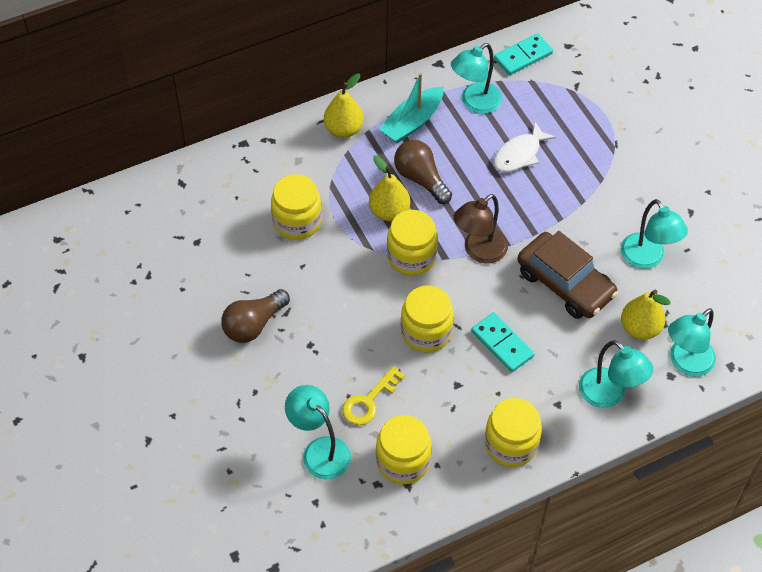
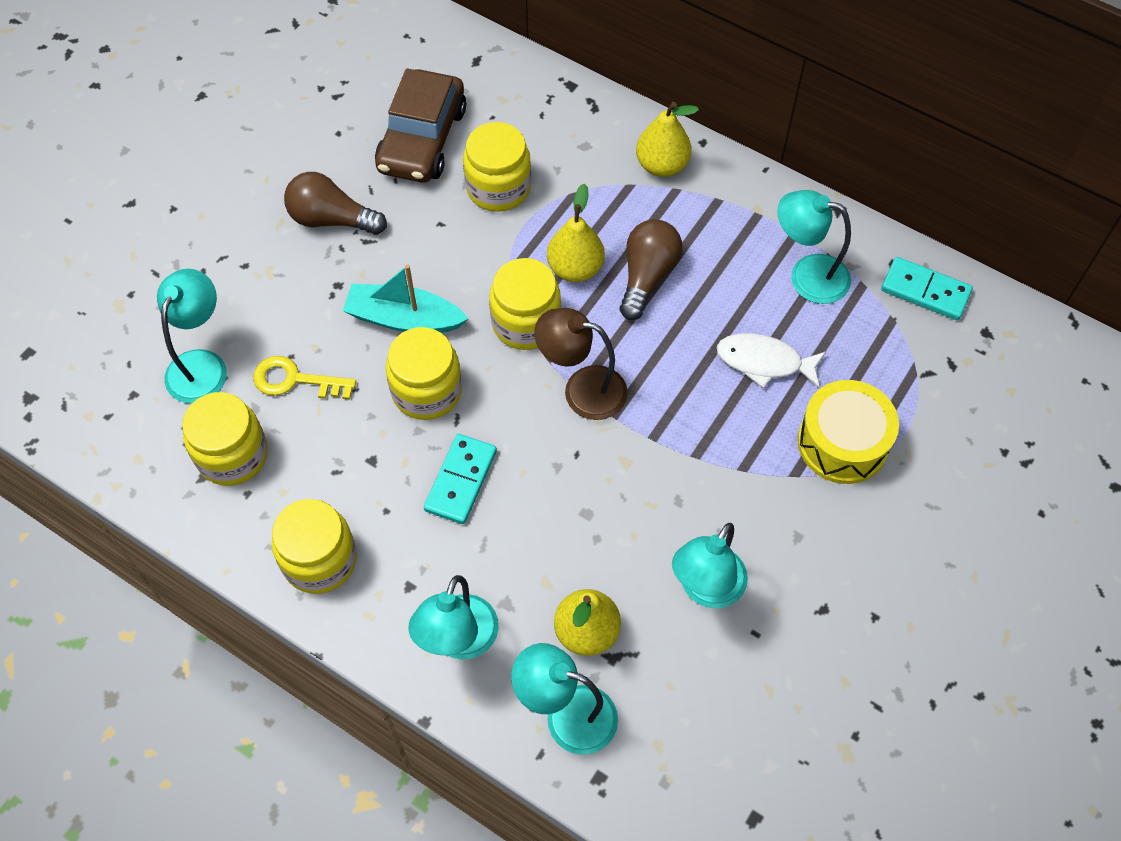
camera: 60 degrees right, 5 degrees up
(412, 122) = (725, 226): turquoise boat -> turquoise boat (404, 319)
(565, 283) = (598, 509): brown car -> brown car (422, 139)
(595, 147) = (842, 443): none -> yellow drum

